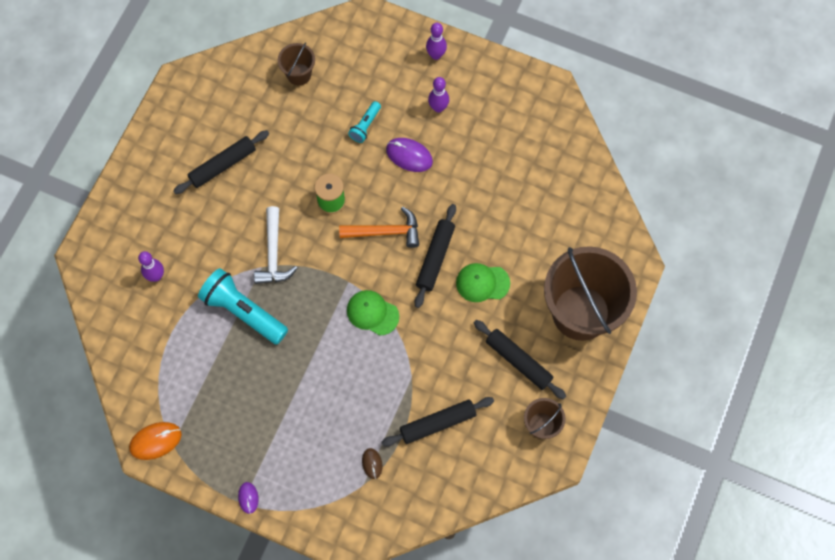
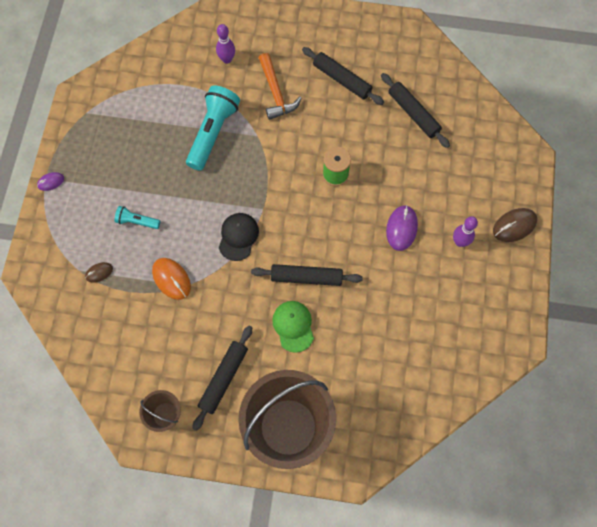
camera: 75 degrees right, 0 degrees up
(155, 441) = (86, 100): orange mouse -> orange mouse (171, 279)
(273, 253) = (272, 141): white hammer -> none
(299, 74) = (450, 115): brown bucket -> none
(365, 126) = (418, 183): turquoise flashlight -> turquoise flashlight (137, 221)
(372, 313) = (238, 237): green cap -> black cap
(385, 232) = (319, 227): orange hammer -> orange hammer (276, 93)
(436, 55) = (514, 226): purple bowling pin -> brown mouse
(437, 423) = (147, 319): black rolling pin -> black rolling pin (413, 113)

